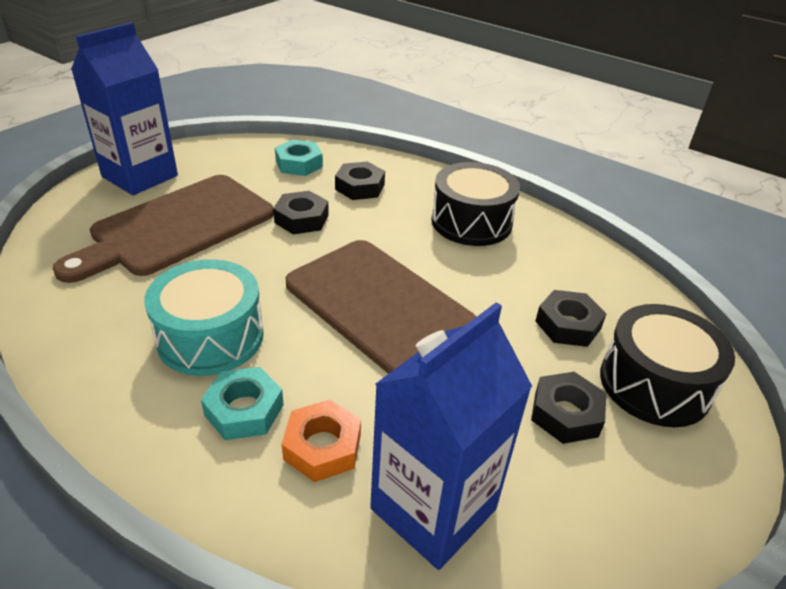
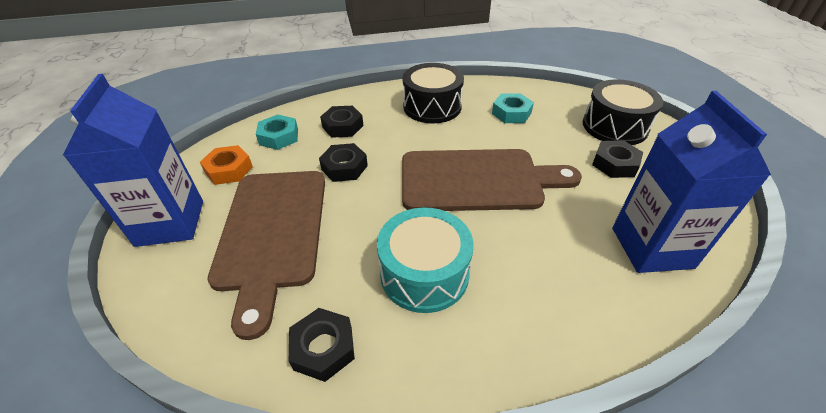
camera: 45 degrees left, 5 degrees up
(244, 410) = (514, 290): turquoise nut -> turquoise nut (511, 113)
(322, 447) = (574, 268): orange nut -> orange nut (229, 170)
(568, 325) = (551, 126): black nut -> black nut (323, 348)

